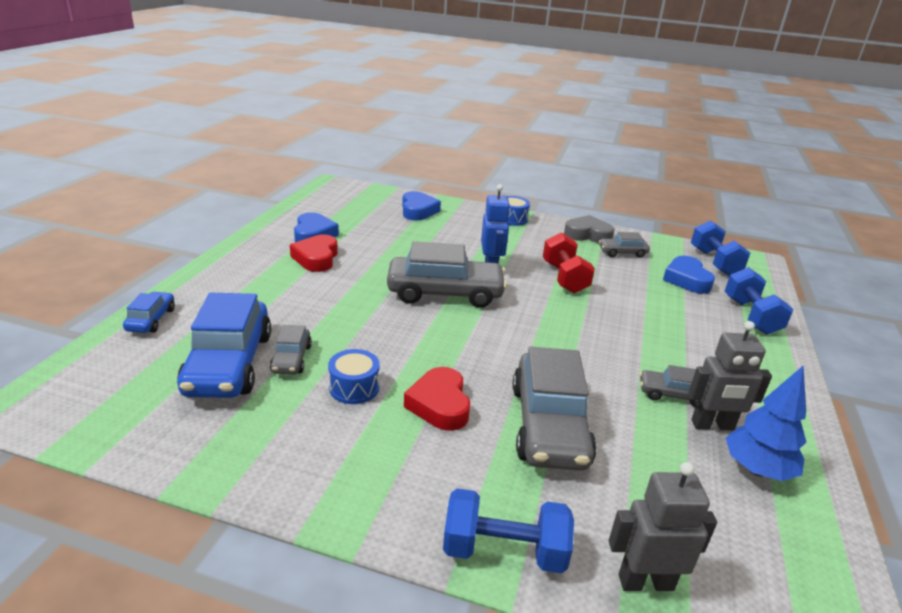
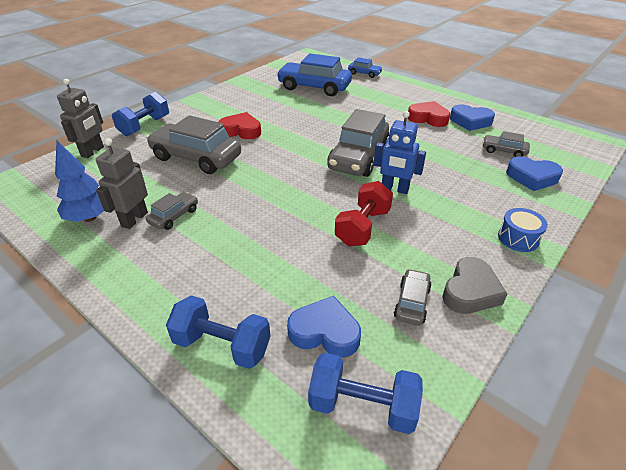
camera: 115 degrees right, 10 degrees up
(291, 359) = (309, 100): grey car -> grey car (503, 151)
(354, 387) = (273, 112): blue drum -> none
(564, 278) = (363, 227): red dumbbell -> red dumbbell turned 75 degrees counterclockwise

